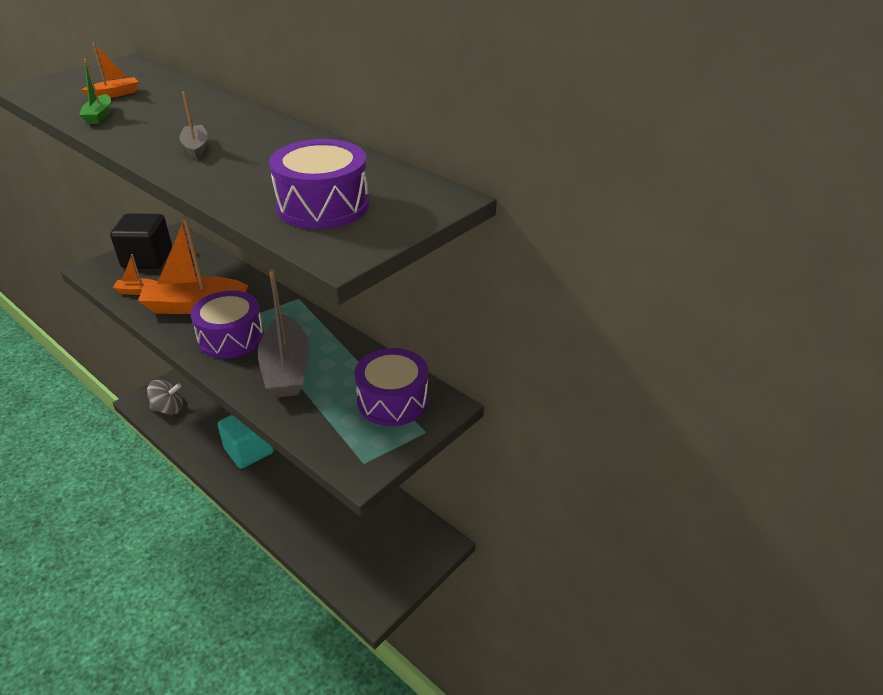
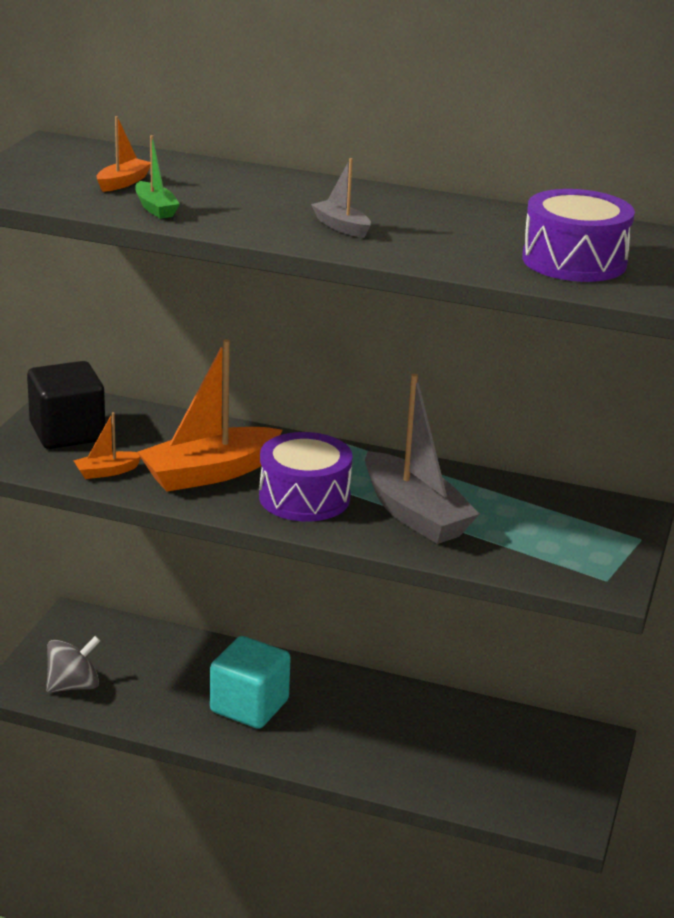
camera: 25 degrees left, 10 degrees down
(392, 400) = (574, 519): purple drum -> none

